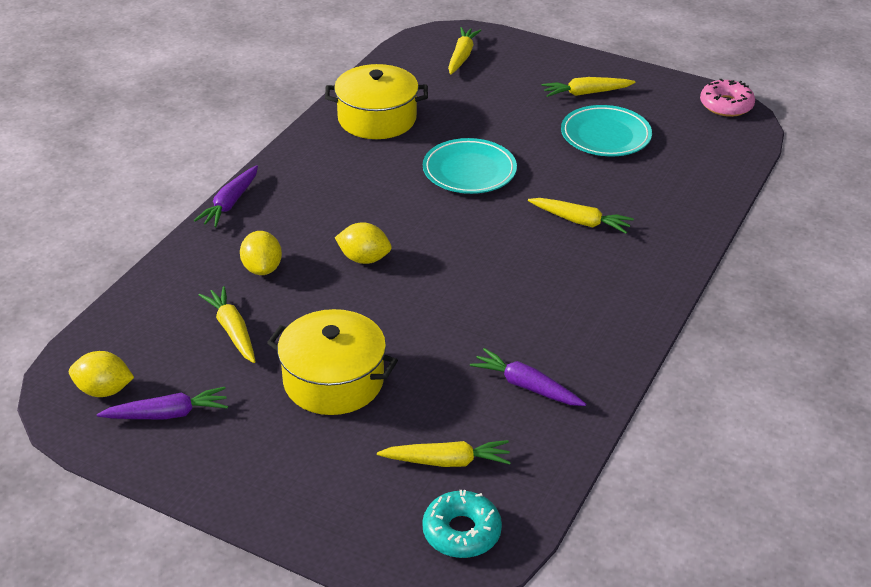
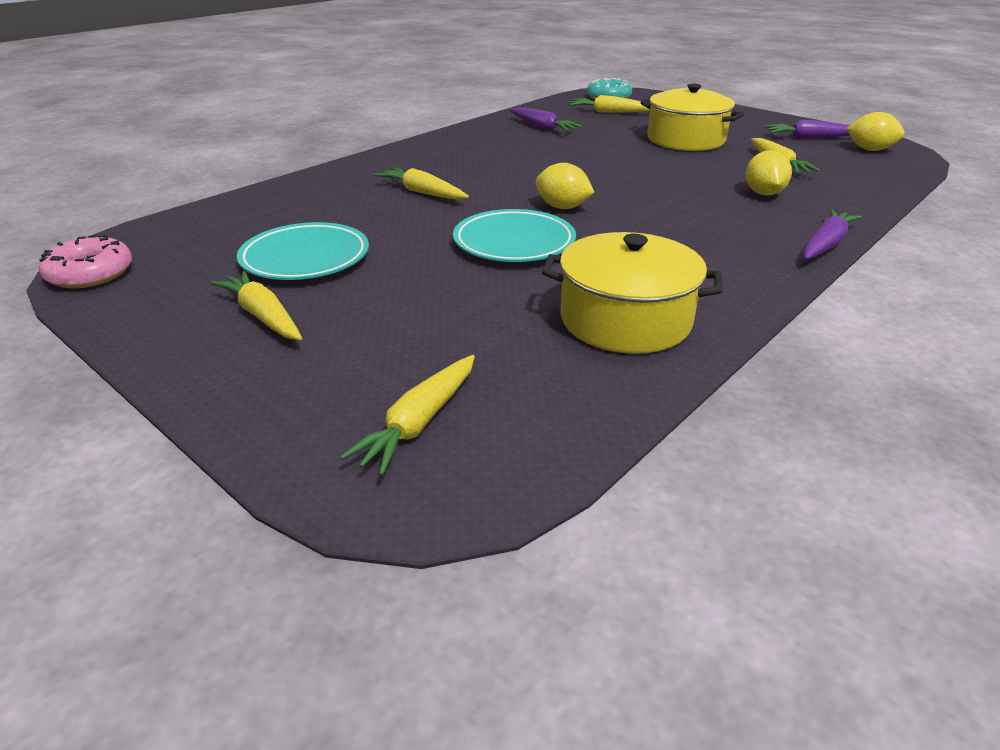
camera: 165 degrees left, 5 degrees down
(364, 259) = (658, 190): yellow lemon -> yellow lemon (562, 207)
(586, 93) = (263, 316): yellow carrot -> yellow carrot turned 135 degrees counterclockwise

